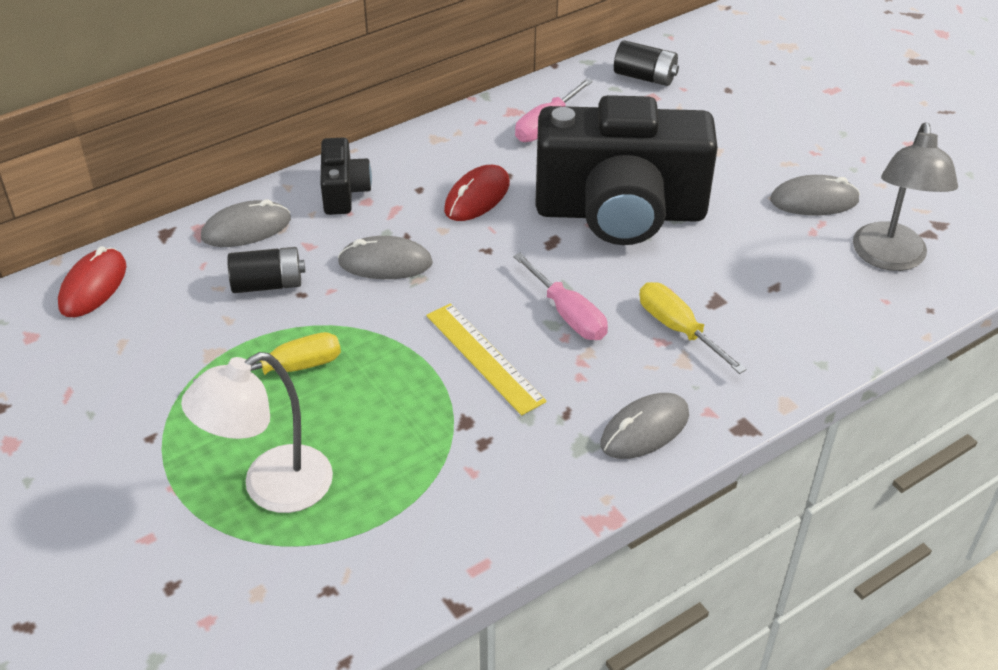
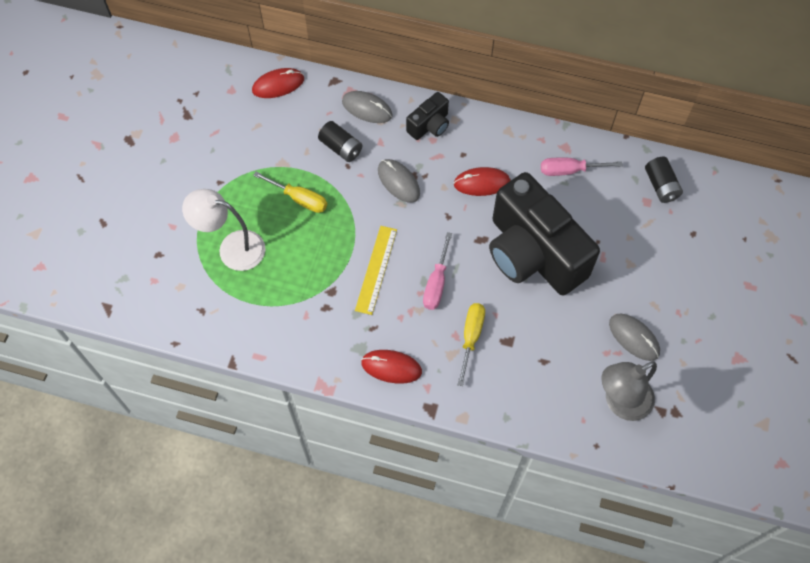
camera: 50 degrees right, 20 degrees up
(644, 429) = (391, 367): grey mouse -> red mouse

